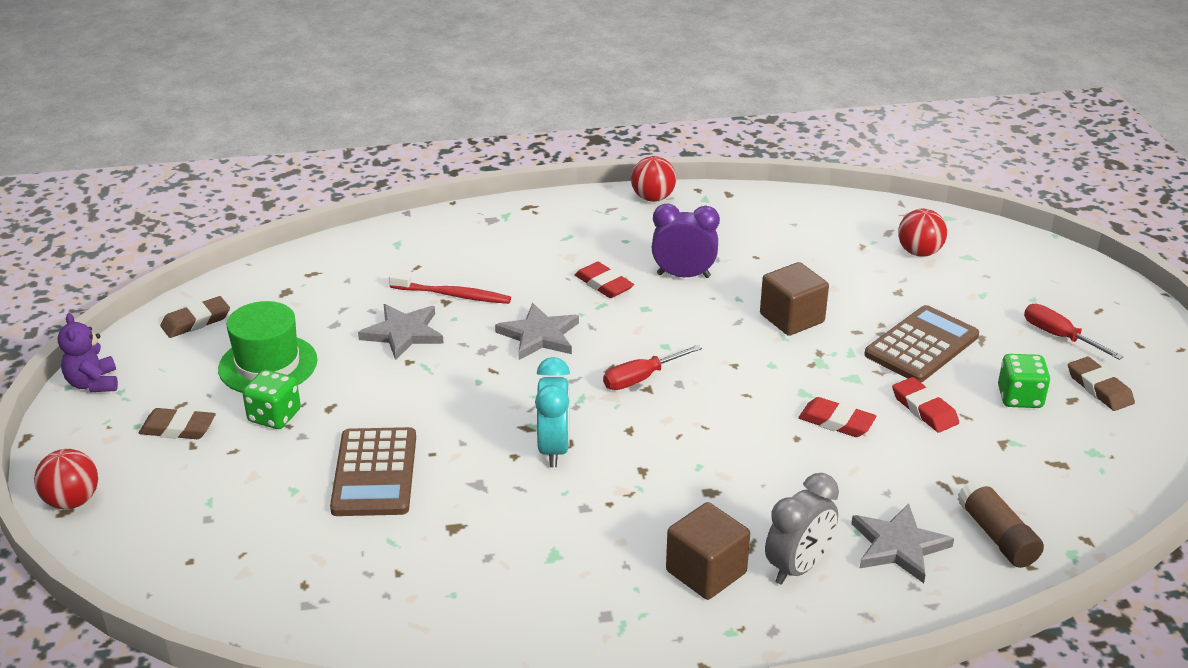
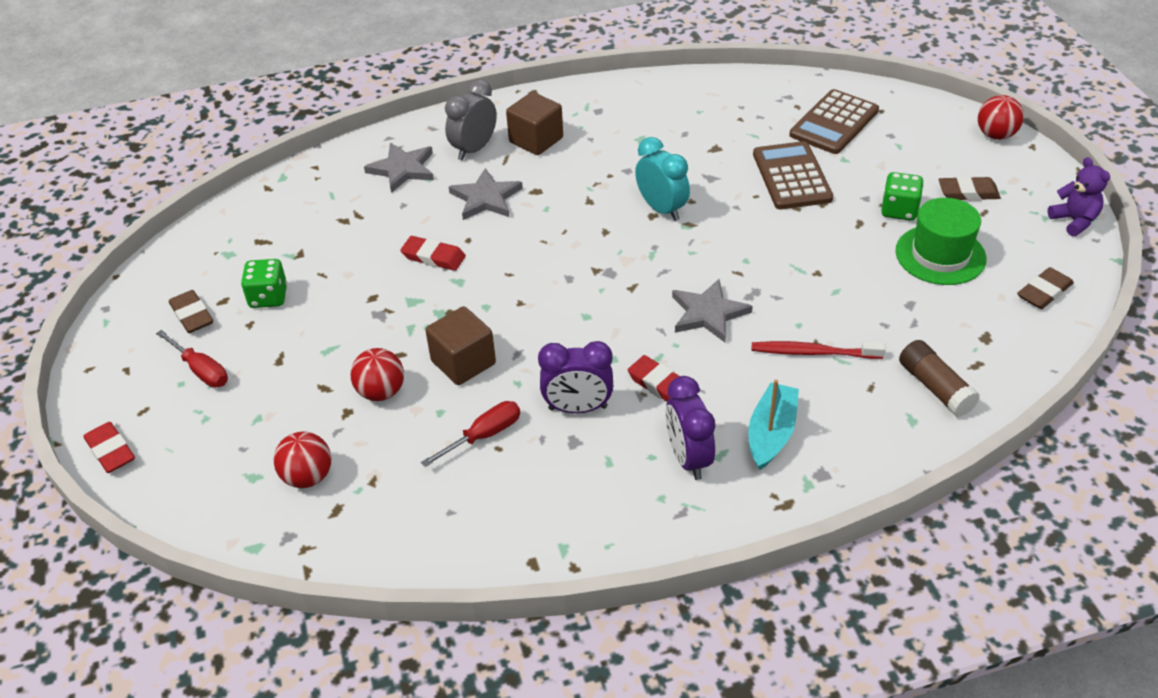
camera: 175 degrees right, 10 degrees up
(403, 333) = (838, 301): grey star -> grey star (486, 198)
(519, 245) = (771, 433): none -> turquoise boat
(554, 449) = (662, 209): turquoise clock -> turquoise clock turned 150 degrees clockwise
(595, 236) = (688, 458): none -> purple clock
(641, 378) = (603, 279): red screwdriver -> red screwdriver (483, 436)
(653, 198) = (631, 540): red ball -> red ball (381, 392)
(921, 345) = (340, 344): brown calculator -> brown calculator (834, 123)
(924, 409) = (356, 277): red eraser -> red eraser (110, 451)
(997, 536) = (331, 183): brown glue stick -> brown glue stick (935, 387)

